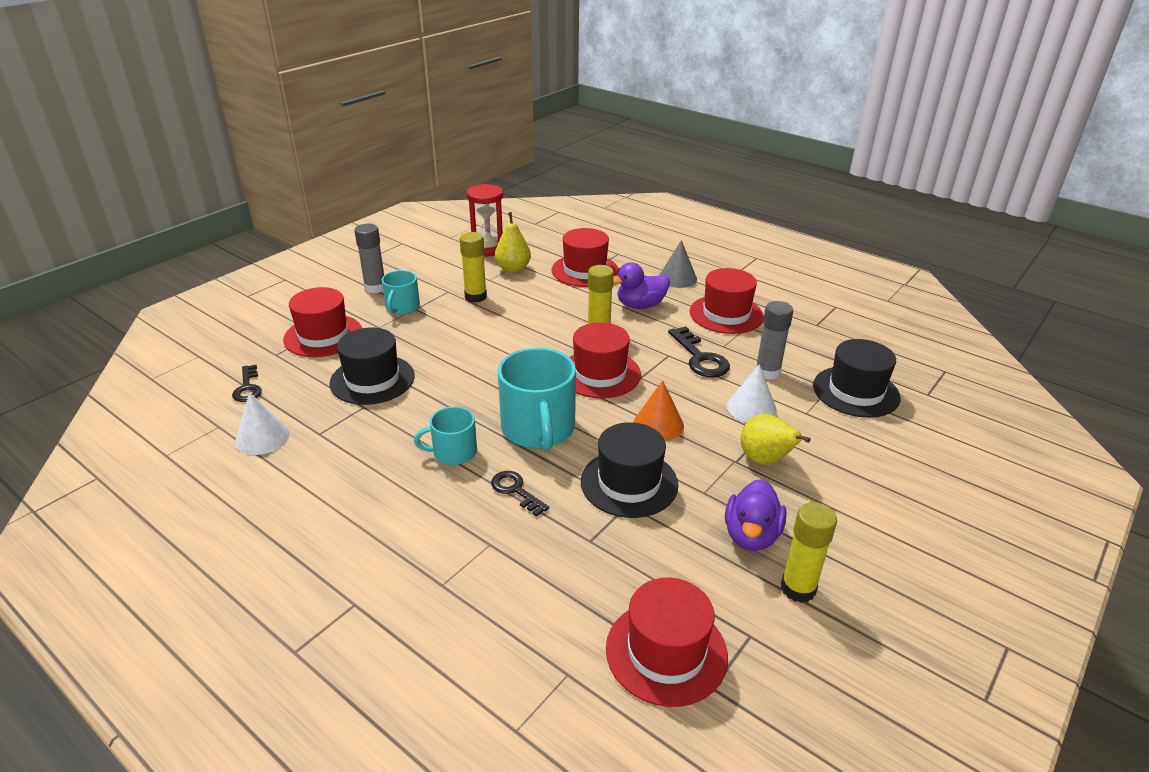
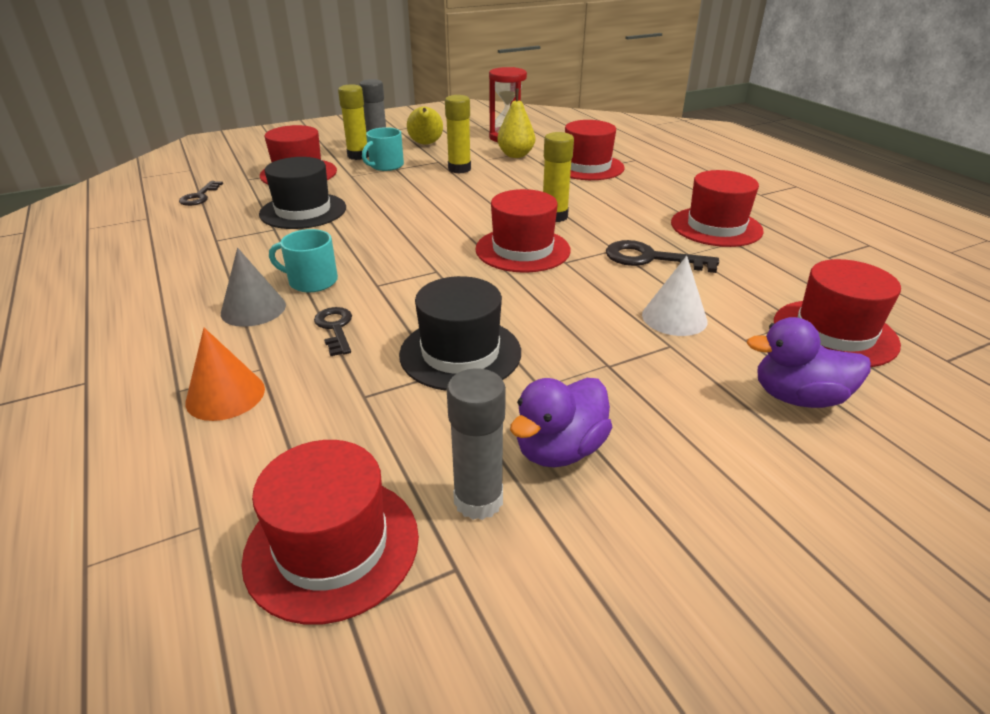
camera: 25 degrees right, 0 degrees up
(262, 437) = (169, 232): white cone -> none
(538, 428) = (413, 281): turquoise mug -> none
(640, 305) = (621, 203): purple duck -> purple duck (798, 397)
(658, 424) = (545, 307): orange cone -> orange cone (225, 395)
(677, 278) = (684, 188): grey cone -> grey cone (253, 309)
(700, 358) = (650, 259): black key -> black key turned 105 degrees clockwise
(765, 460) = (648, 374): yellow pear -> yellow pear (426, 144)
(767, 372) = (724, 288): grey glue stick -> grey glue stick (478, 500)
(798, 588) = (571, 533): yellow glue stick -> yellow glue stick (358, 156)
(856, 391) = (834, 333): black hat -> red hat

